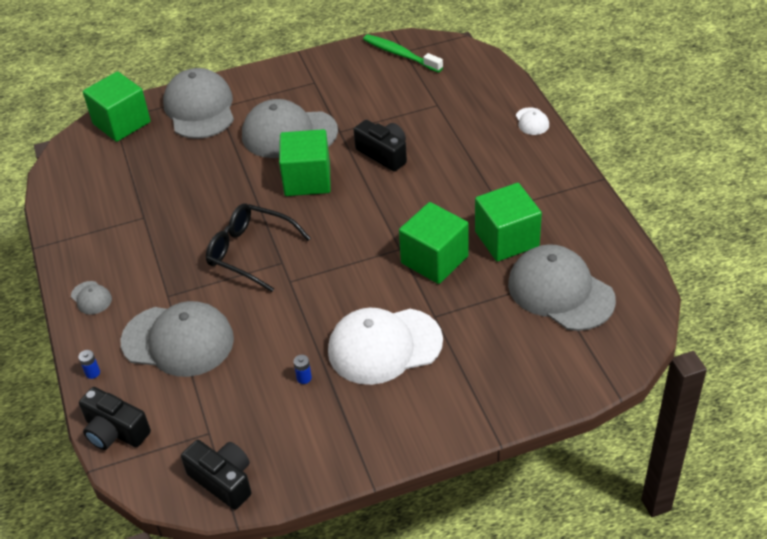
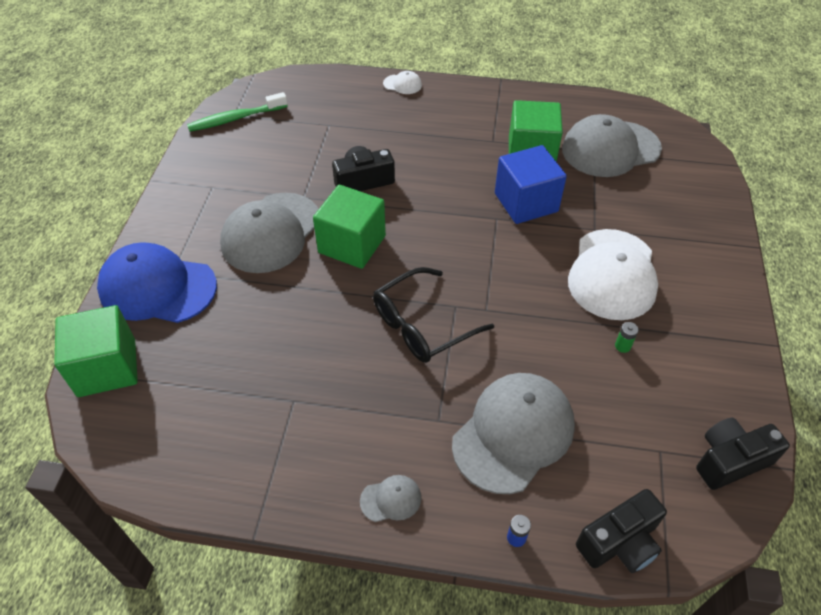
camera: 65 degrees left, 5 degrees up
(199, 108) = (157, 287): grey cap -> blue cap
(304, 378) = (622, 346): blue battery -> green battery
(434, 260) = (526, 202): green cube -> blue cube

